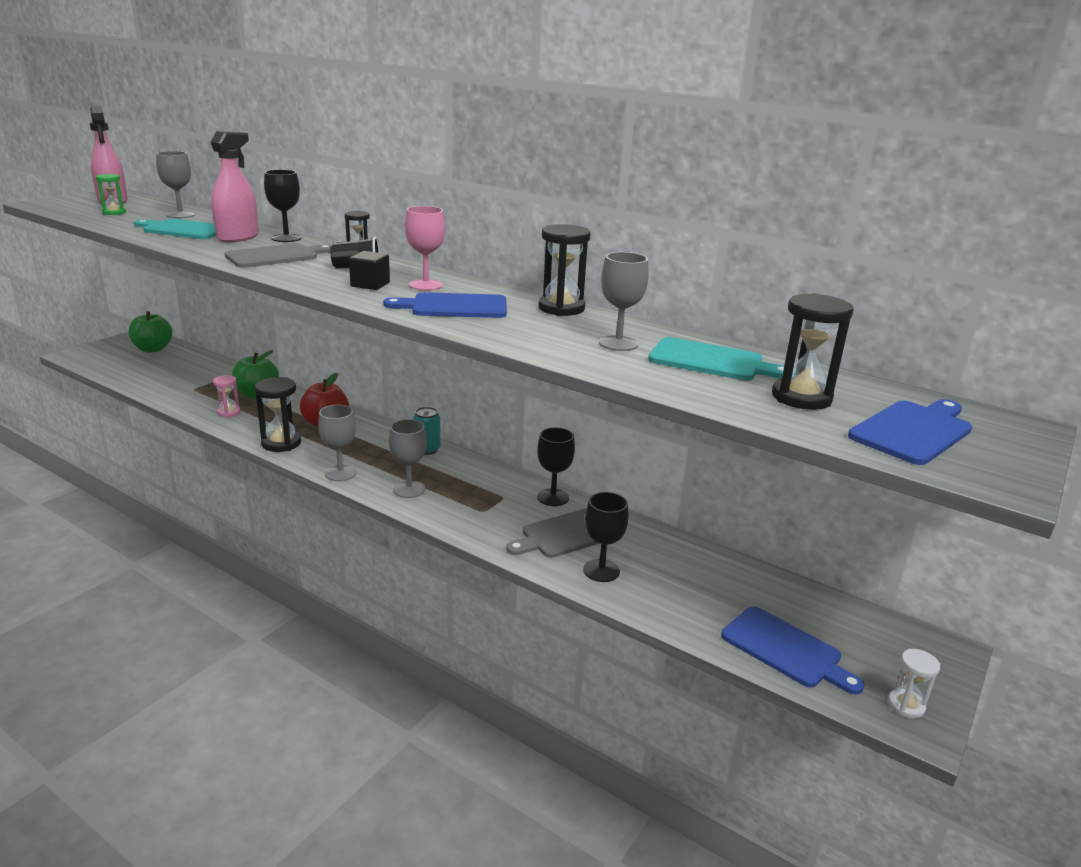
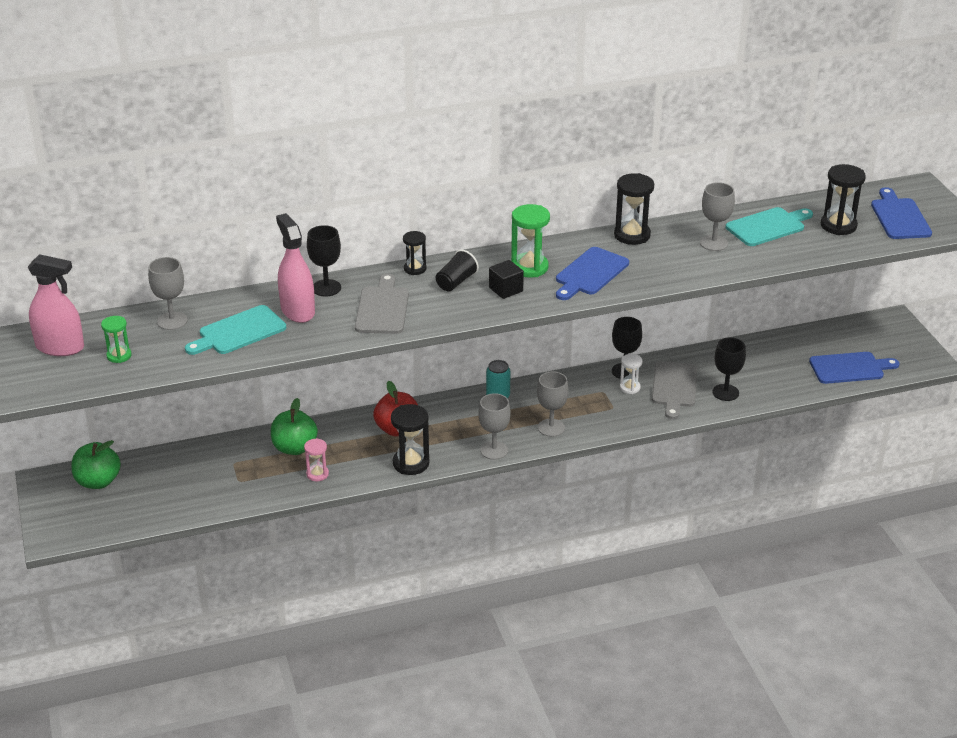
camera: 50 degrees left, 10 degrees up
(426, 285) = (529, 267): pink goblet -> green hourglass
(906, 705) = (918, 357): white hourglass -> white hourglass (629, 387)

